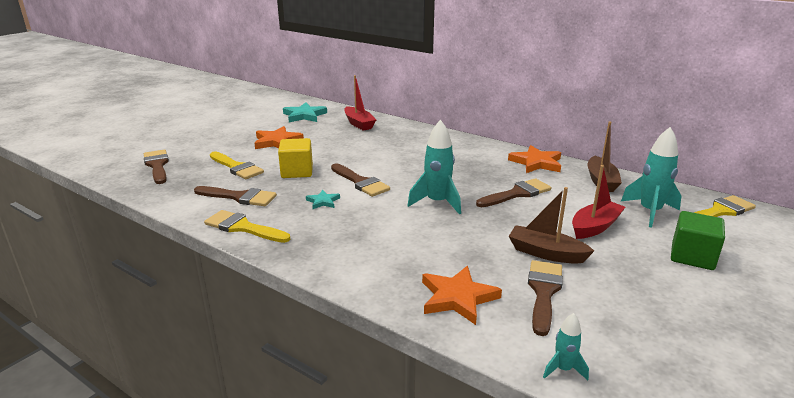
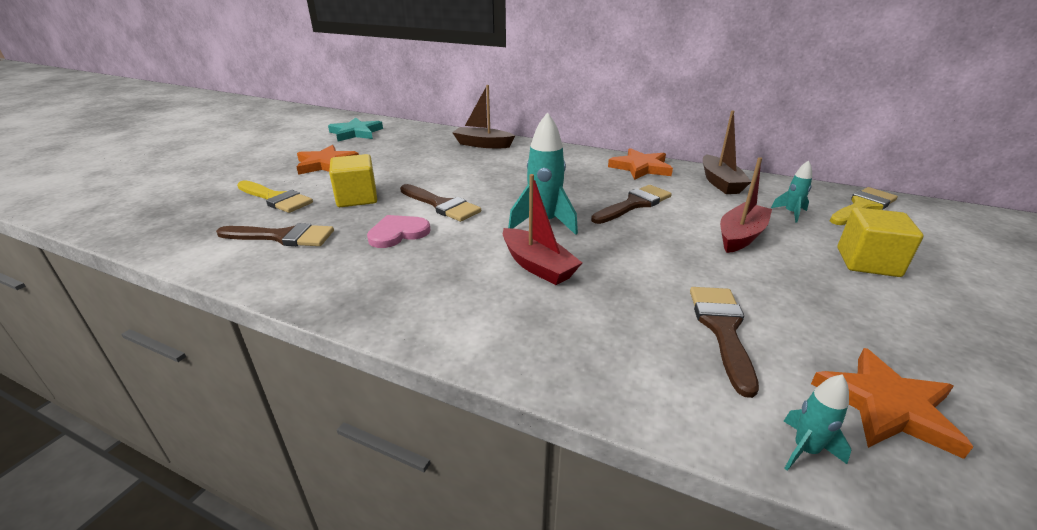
camera: 10 degrees left, 5 degrees up
(157, 165) = (164, 204): brown brush -> none
(243, 227) = (291, 279): yellow brush -> none
(323, 201) = (398, 233): turquoise star -> pink heart
(359, 124) = (423, 138): red boat -> red boat (537, 266)
(458, 298) = (615, 351): orange star -> orange star (887, 406)
(546, 253) = (700, 275): brown boat -> brown boat (482, 144)
(649, 212) = (790, 213): turquoise rocket -> turquoise rocket, size x0.53
(692, 256) = (867, 262): green cube -> yellow cube

